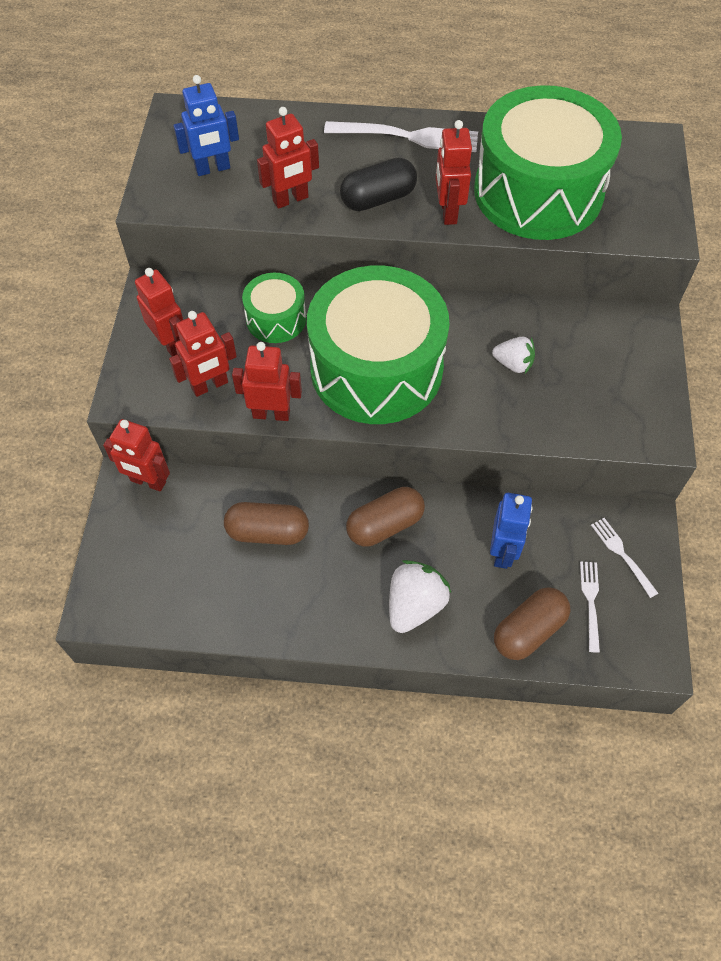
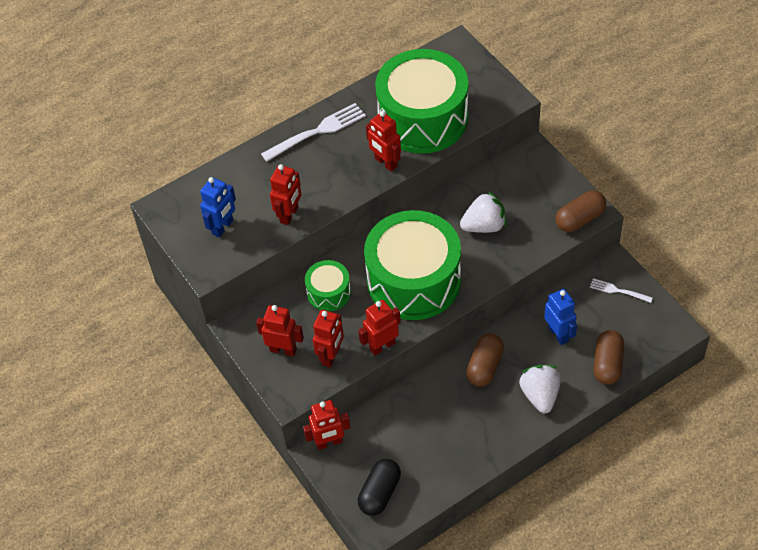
camera: 35 degrees left, 5 degrees down
(268, 532) = (425, 417): brown capsule -> brown capsule (579, 219)
(378, 199) = (339, 181): black capsule -> black capsule (380, 493)
(513, 364) = (484, 226): white strawberry -> white strawberry, size x1.59
(590, 602) = (624, 327): white fork -> none

